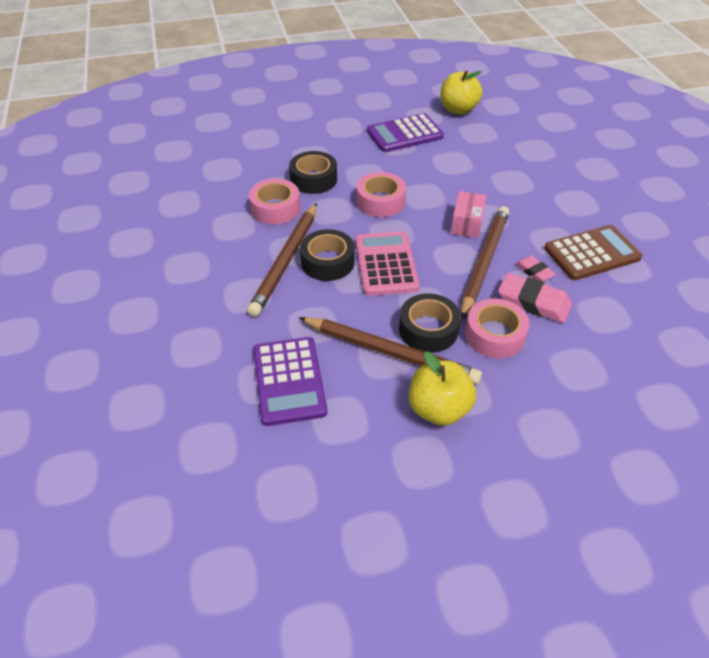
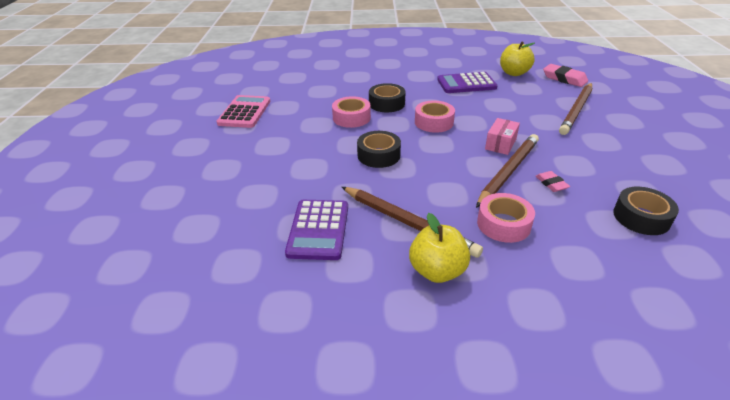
camera: 15 degrees right, 10 degrees down
(286, 261) = (346, 150): brown pencil -> brown pencil (576, 110)
(386, 264) = (425, 162): pink calculator -> pink calculator (244, 112)
(428, 330) = (446, 212): black tape -> black tape (641, 217)
(533, 302) = (545, 205): pink eraser -> pink eraser (564, 79)
(592, 253) = (608, 178): brown calculator -> none

